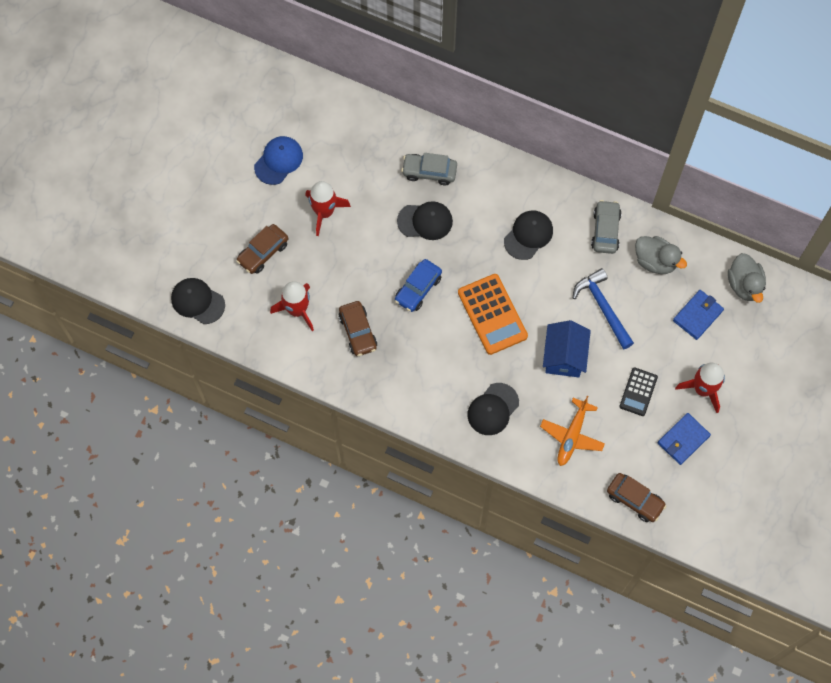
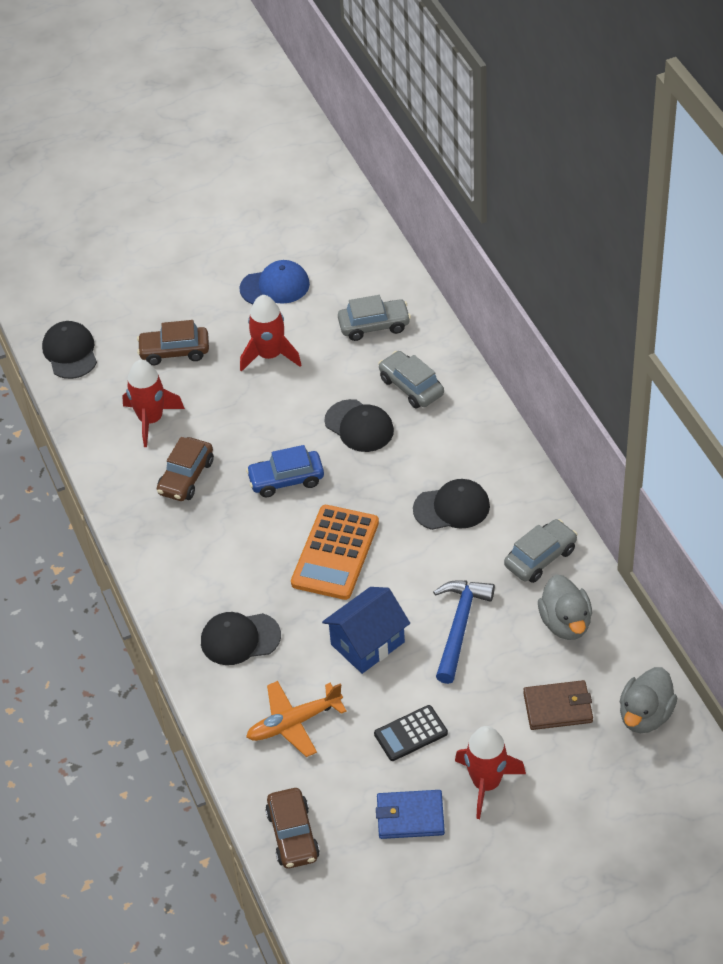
camera: 45 degrees right, 20 degrees down
(366, 145) = (374, 325): none -> grey car
(697, 315) = (558, 707): blue wallet -> brown wallet

